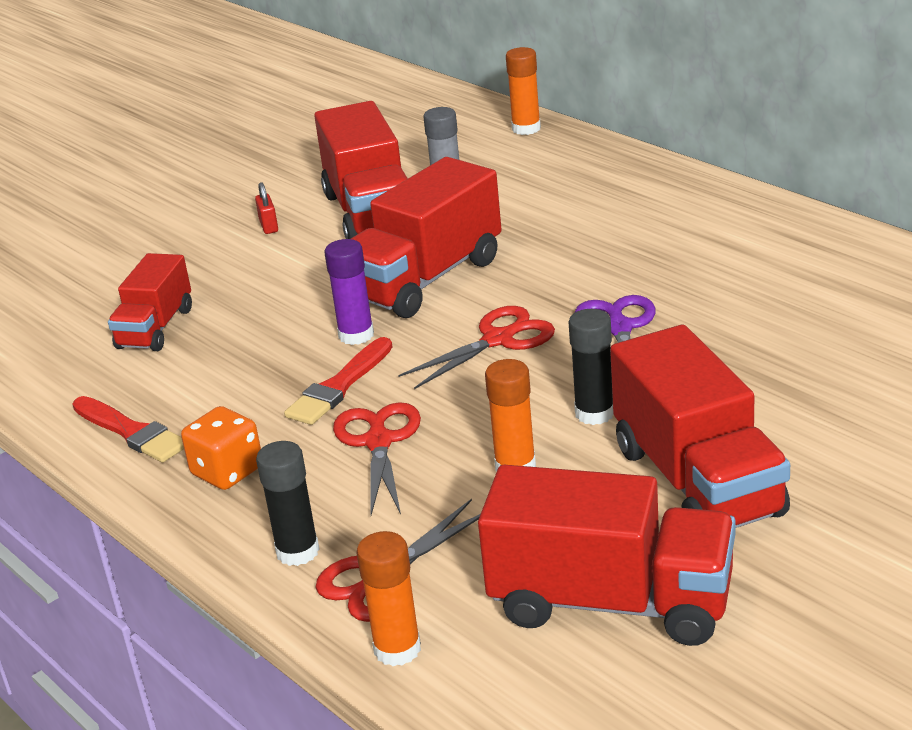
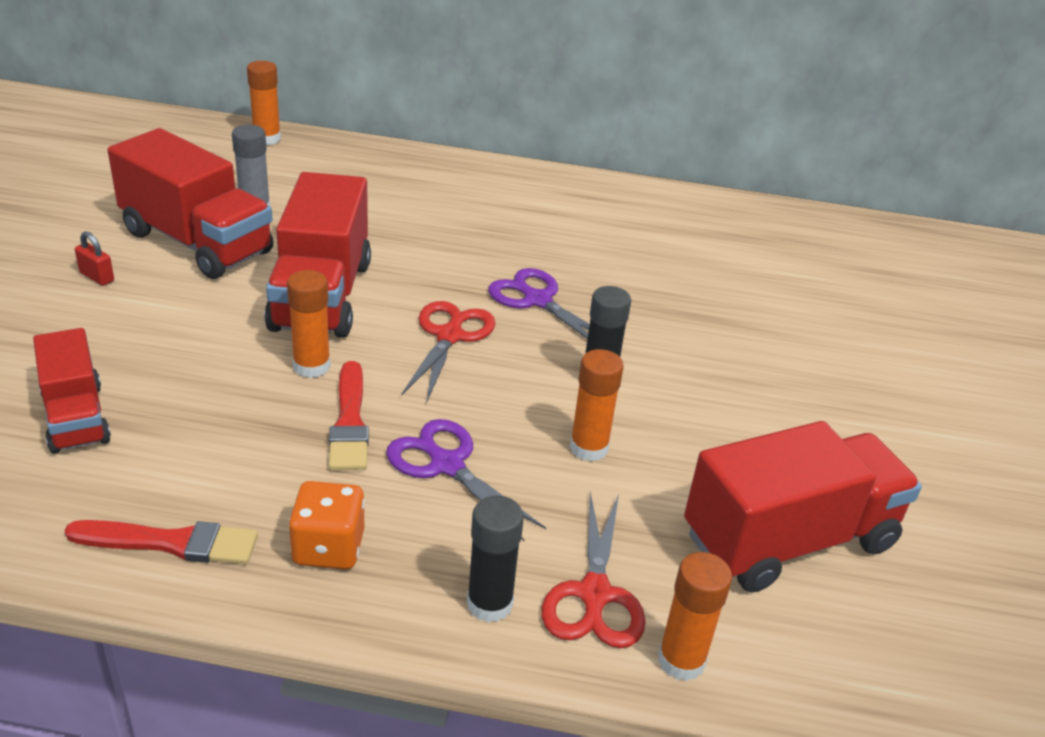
camera: 45 degrees left, 5 degrees up
(356, 335) = (311, 366): purple glue stick -> orange glue stick
(379, 442) = (447, 465): red scissors -> purple scissors
(697, 481) = (734, 413): red truck -> none

